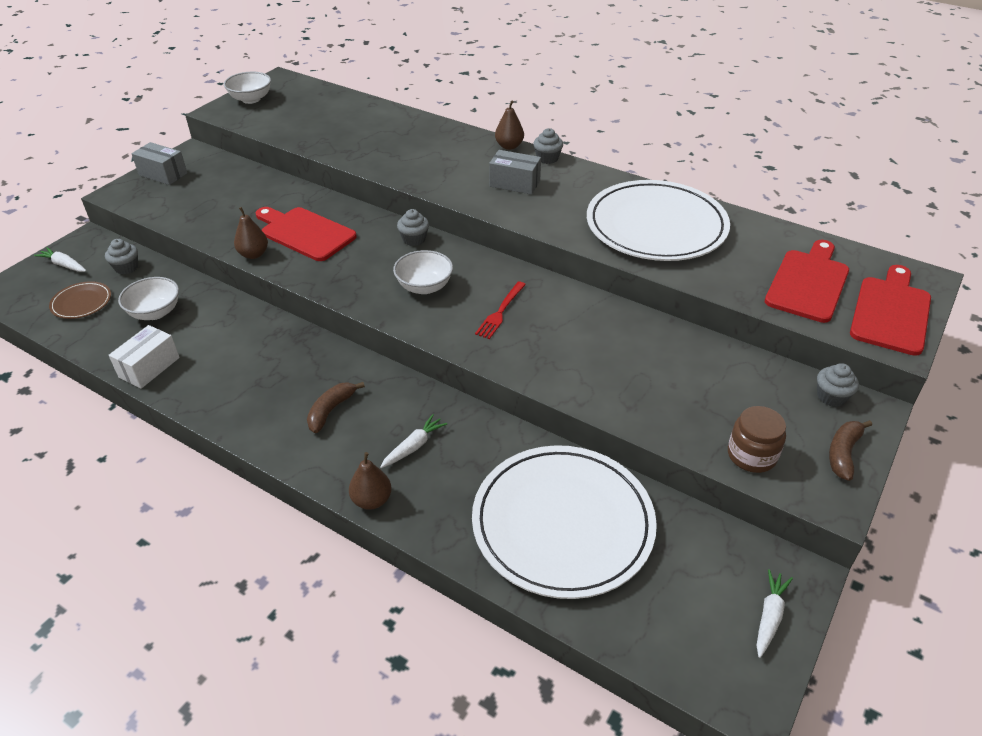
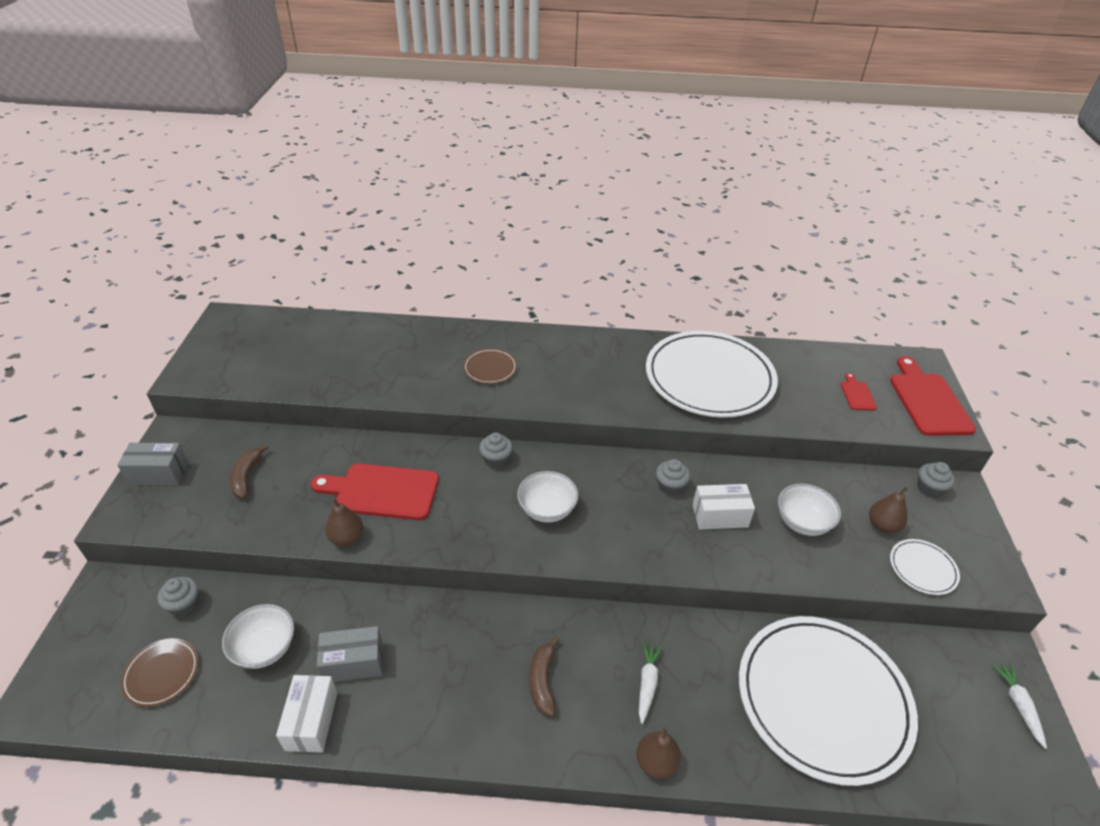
camera: 30 degrees left, 0 degrees up
(64, 265) = (98, 632): white carrot -> none
(251, 99) = (212, 352): white bowl -> white bowl (802, 522)
(454, 165) = (490, 368): none -> brown plate
(500, 312) = (634, 510): red fork -> none
(509, 146) = (523, 332): brown pear -> brown pear (882, 526)
(515, 183) = (560, 372): grey box -> grey box (353, 662)
(547, 158) = (567, 335): grey cupcake -> grey cupcake (670, 486)
(577, 343) = (720, 516): none -> white box
(751, 455) = (922, 568): brown jar -> white plate
(808, 283) = (857, 394): red cutting board -> red cutting board, size x0.48
(843, 453) = (975, 537): brown banana -> brown banana (247, 476)

